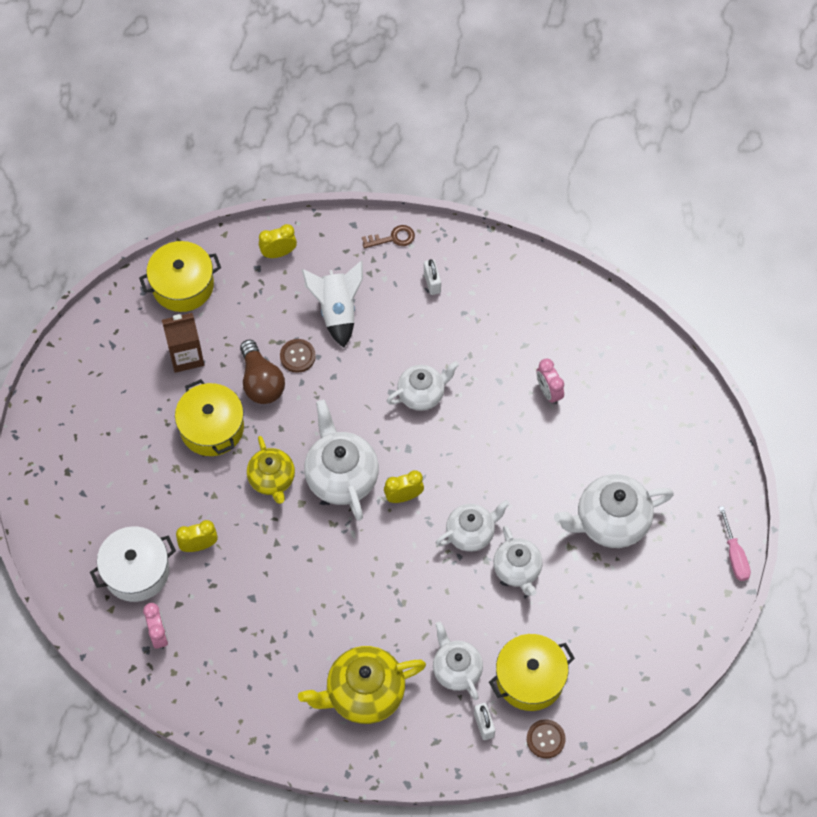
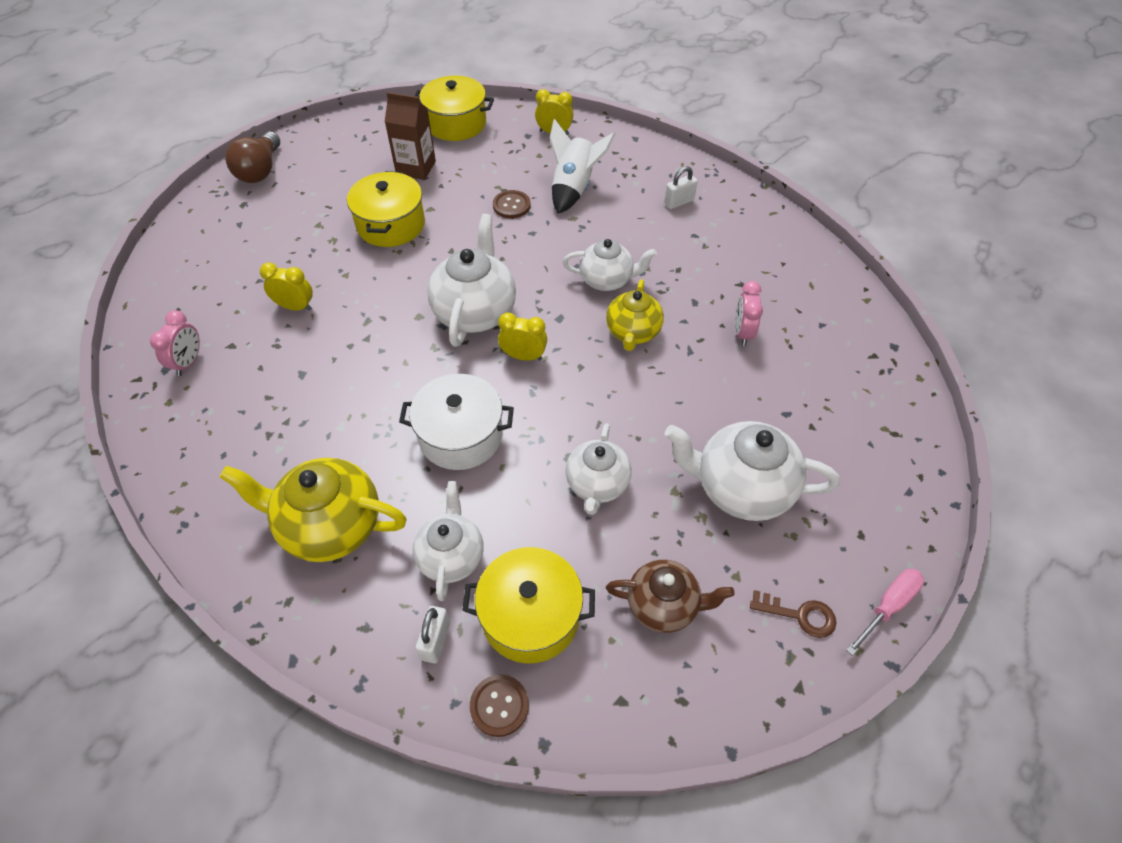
camera: 30 degrees right, 10 degrees down
(136, 571) = (222, 301): white pot -> white pot (460, 435)
(261, 382) = (463, 210): brown light bulb -> brown light bulb (260, 170)
(272, 479) = (408, 285): yellow teapot -> yellow teapot (633, 333)
(393, 238) = (664, 159): brown key -> brown key (799, 615)
(432, 282) = (679, 202): white padlock -> white padlock turned 45 degrees clockwise
(471, 533) = (570, 422): white teapot -> none
(605, 628) = (664, 605): none -> brown teapot
(734, 555) = (888, 606): pink screwdriver -> pink screwdriver turned 150 degrees counterclockwise

